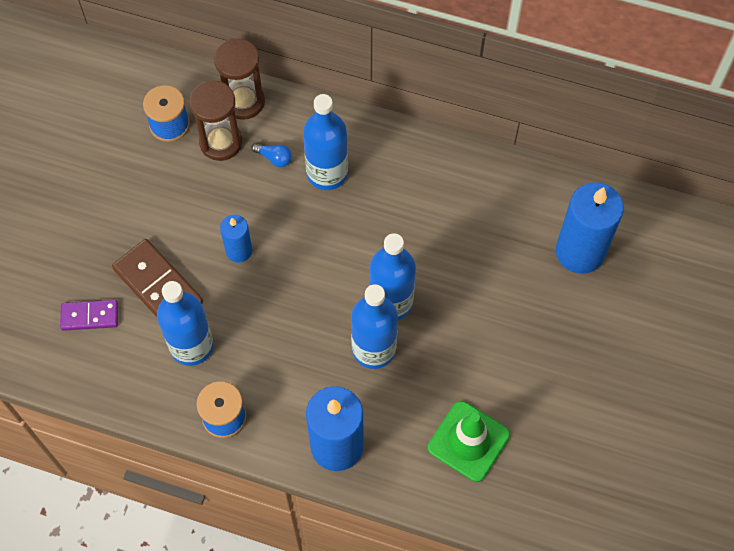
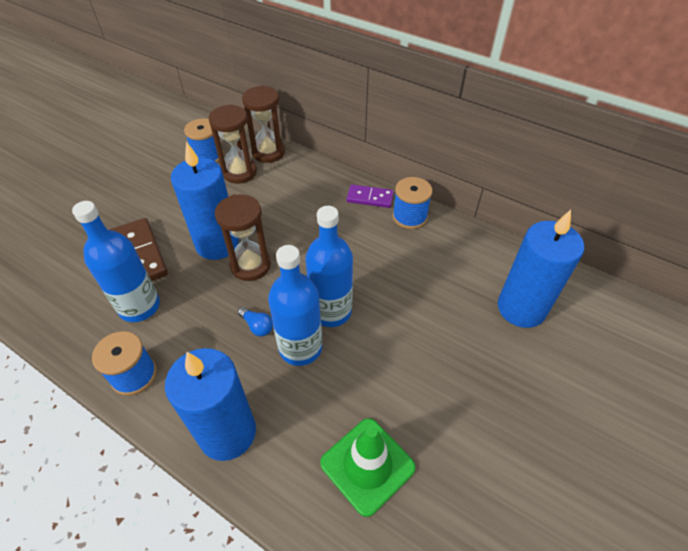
camera: 15 degrees right, 15 degrees down
(90, 316) = (71, 265): purple domino -> purple domino (370, 198)
(239, 250) = (217, 244): blue candle -> blue candle, size x1.85
(274, 158) = (275, 189): blue light bulb -> blue light bulb (257, 326)
(287, 269) = (250, 265): none -> brown hourglass
(327, 173) = (312, 206): blue bottle -> none
(442, 162) = (409, 217): none -> blue spool

